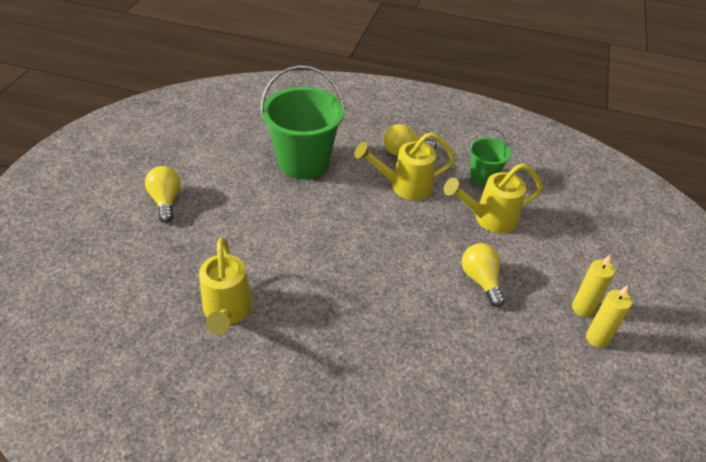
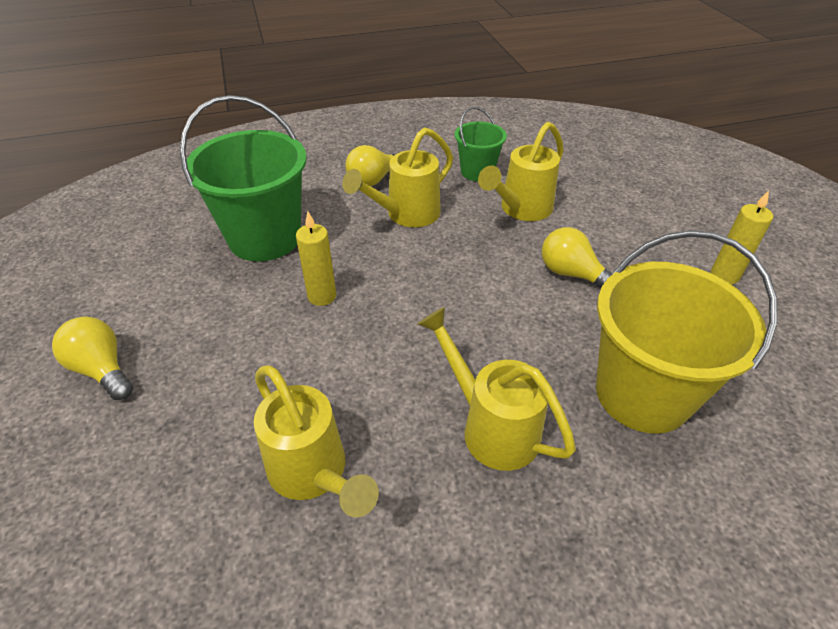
camera: 30 degrees left, 0 degrees up
(340, 342) = (491, 427): none -> yellow watering can
(451, 377) = (642, 394): none -> yellow bucket
(582, 308) = (684, 253): yellow candle -> yellow candle (322, 296)

